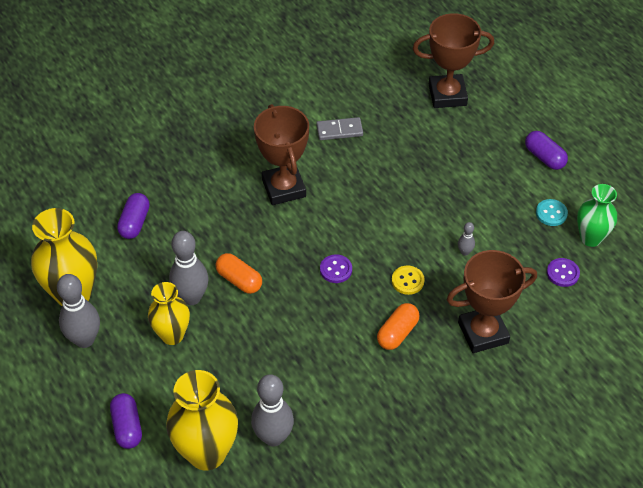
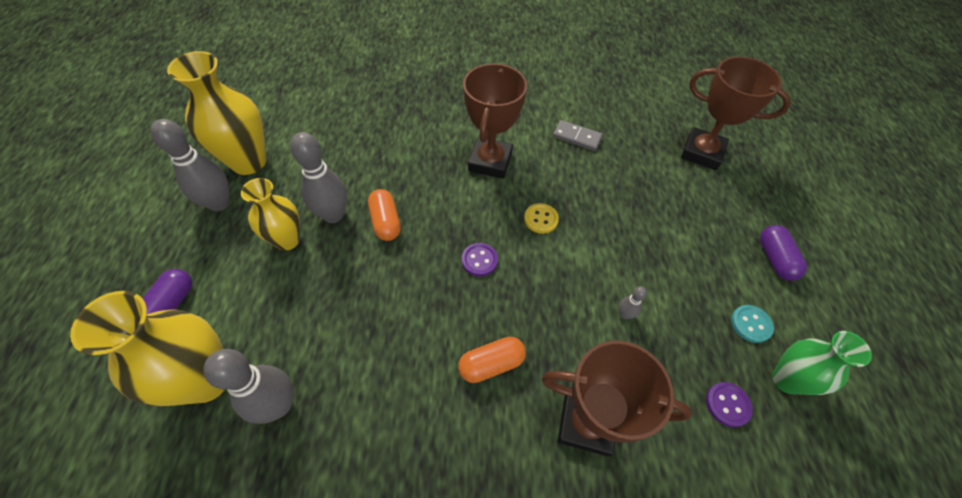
camera: 30 degrees right, 5 degrees up
(134, 223) = (346, 130): purple capsule -> none
(407, 281) = (542, 312): yellow button -> yellow button (541, 219)

